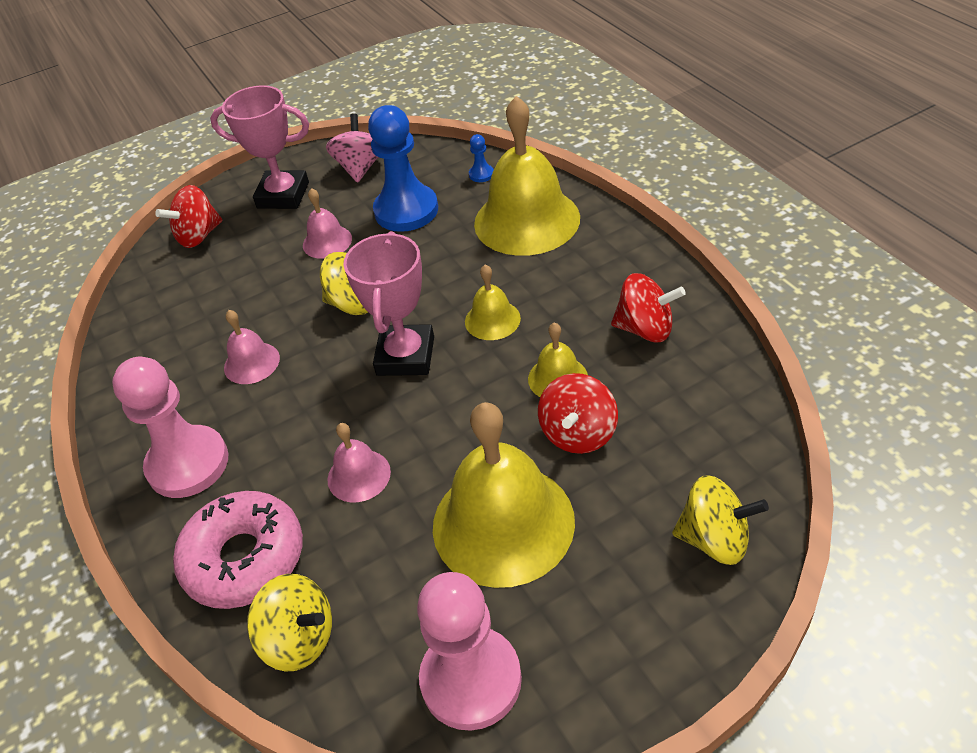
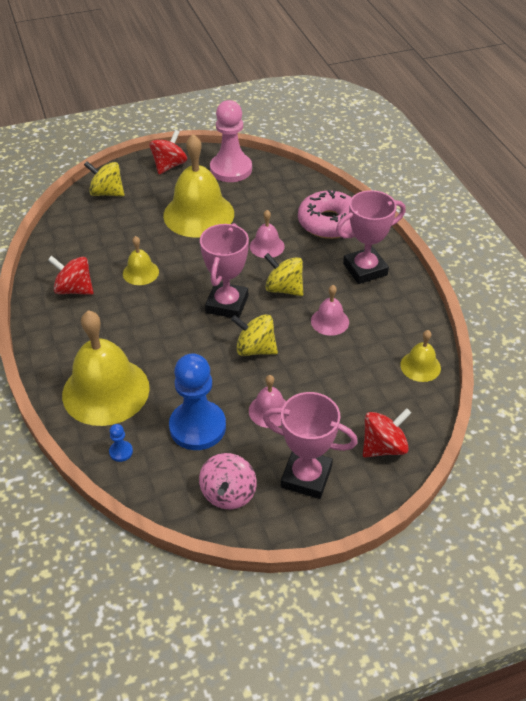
camera: 175 degrees left, 0 degrees up
(188, 464) = (365, 269): pink pawn -> pink trophy
(299, 639) = (302, 191): yellow spinning top -> yellow spinning top (284, 289)
(492, 320) = (164, 316): yellow bell -> yellow bell (420, 366)
(578, 433) = (144, 243): red spinning top -> red spinning top (169, 166)

